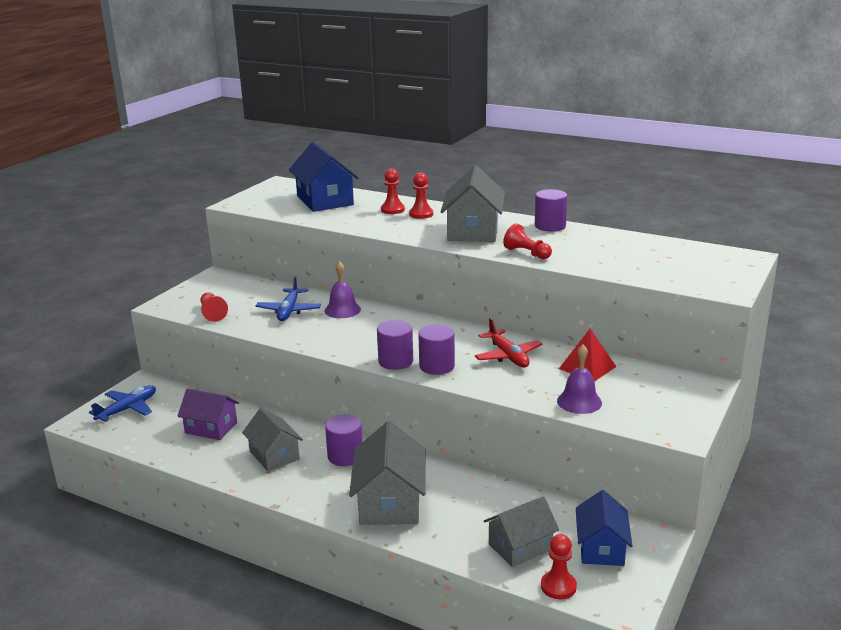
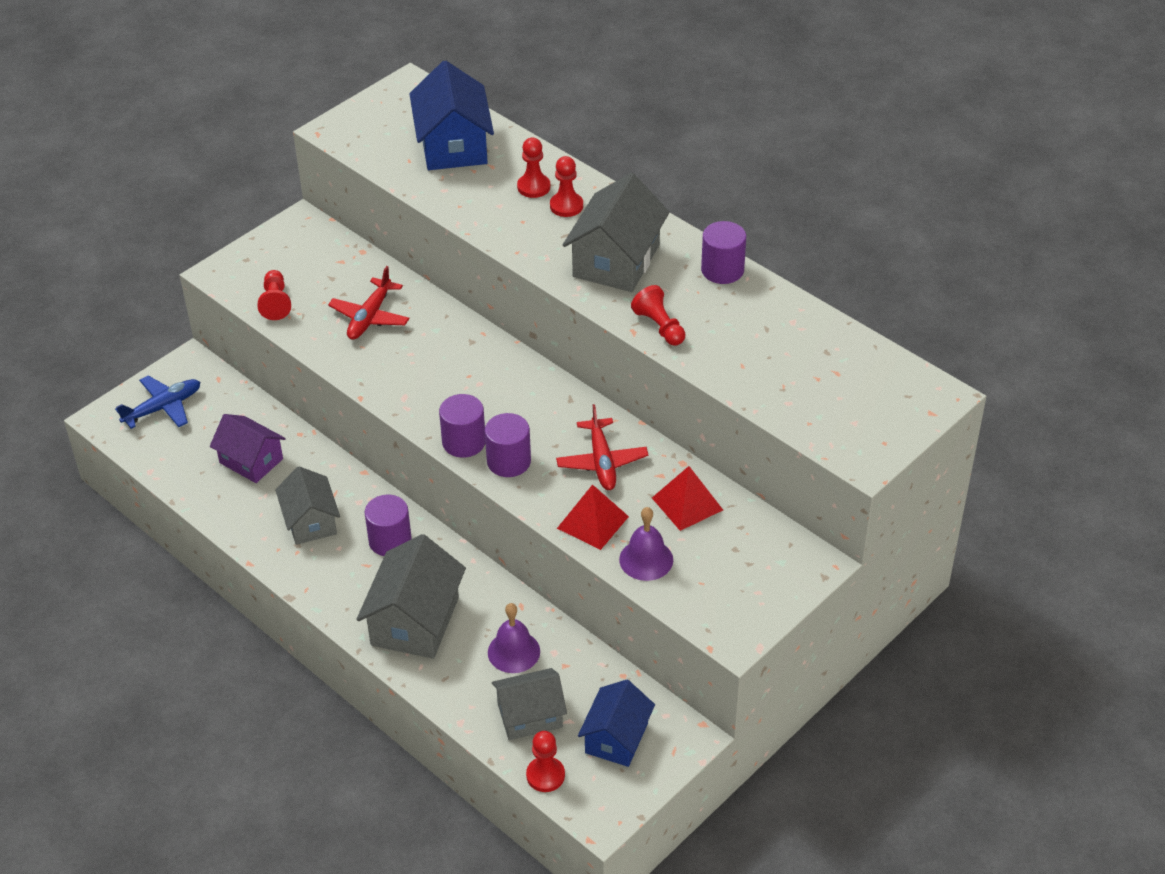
camera: 15 degrees right, 20 degrees up
(289, 311) = (370, 317): blue plane -> red plane
(342, 310) = (436, 329): purple bell -> purple bell (513, 651)
(523, 388) = (592, 522): none -> red pyramid

